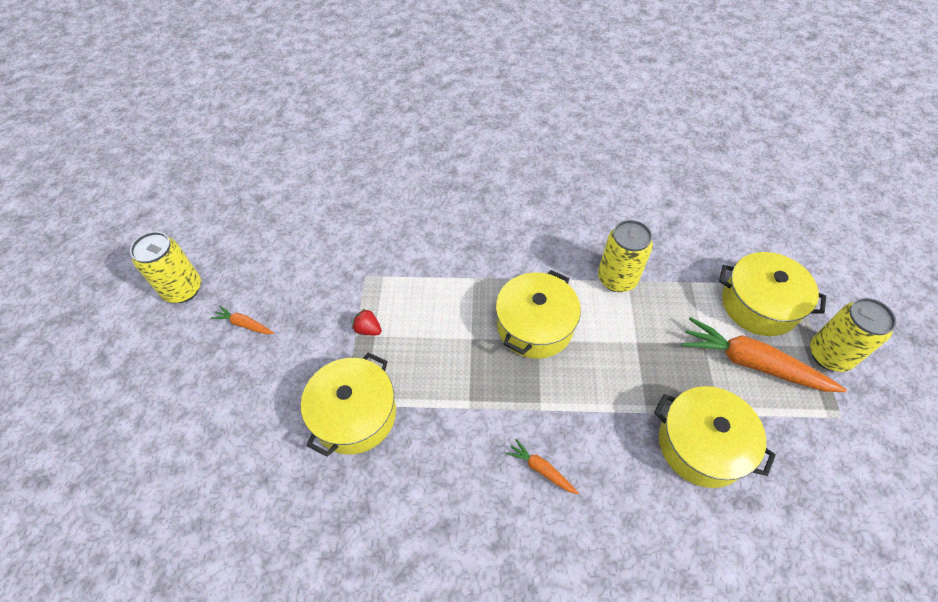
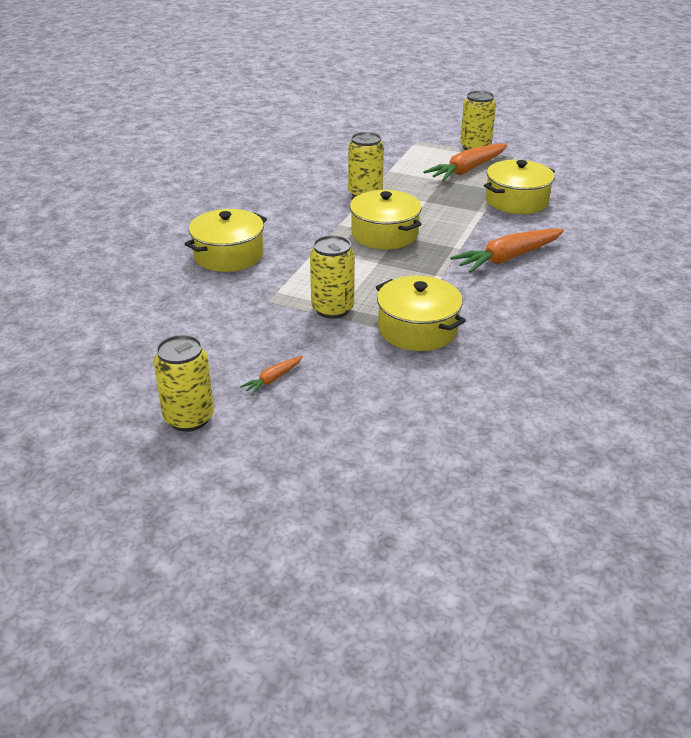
camera: 70 degrees left, 20 degrees down
(368, 329) = (332, 309): red strawberry -> yellow can
(541, 469) = (508, 258): orange carrot -> orange carrot, size x2.13
(759, 305) = (424, 155): yellow pot -> yellow pot (229, 255)

